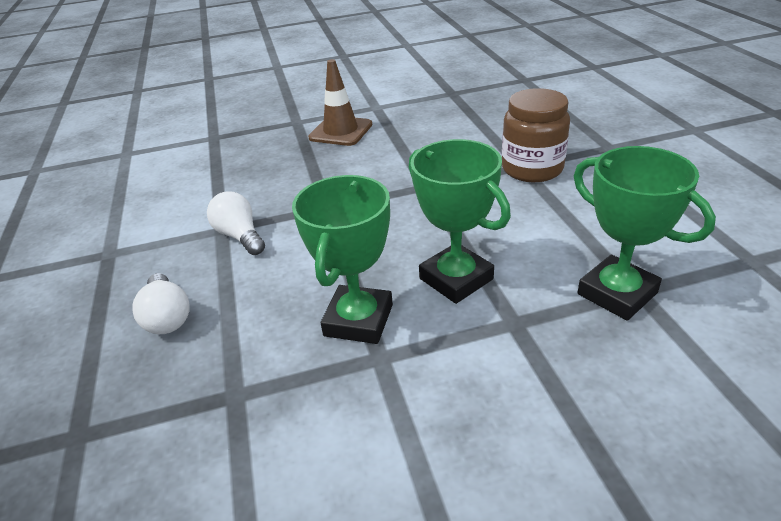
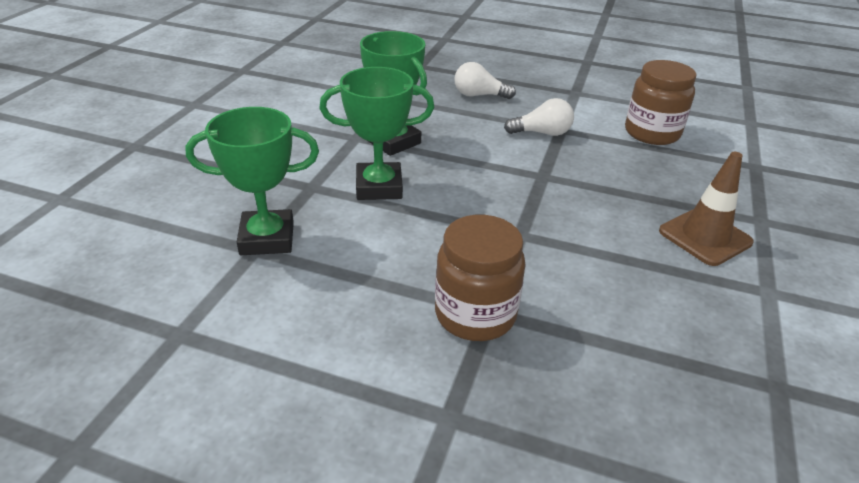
camera: 120 degrees right, 0 degrees up
(188, 185) = (652, 133): none -> brown jar

